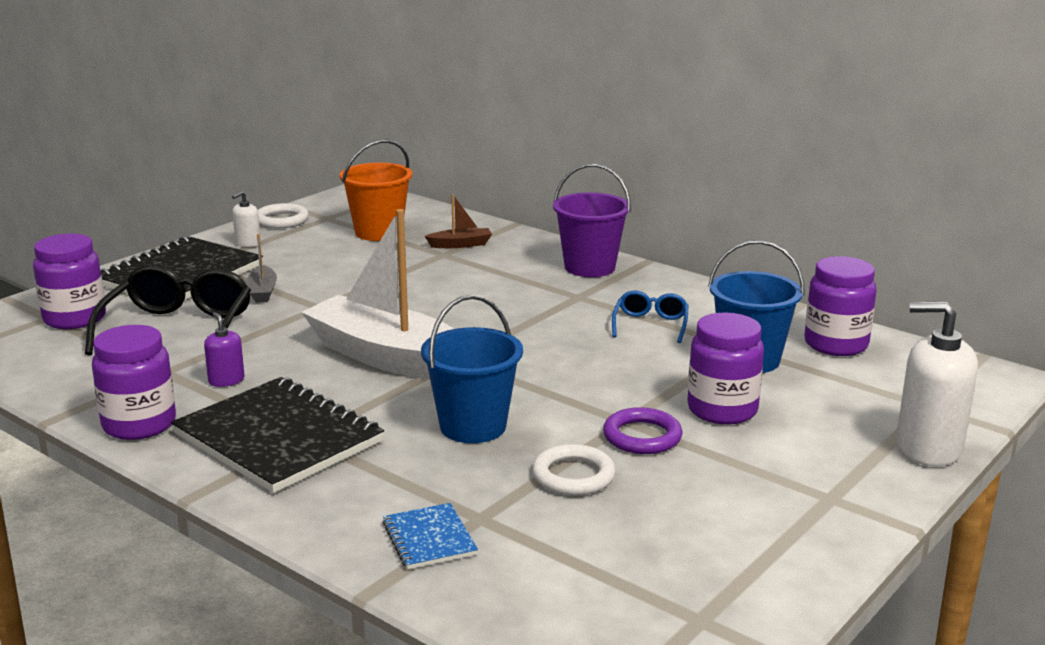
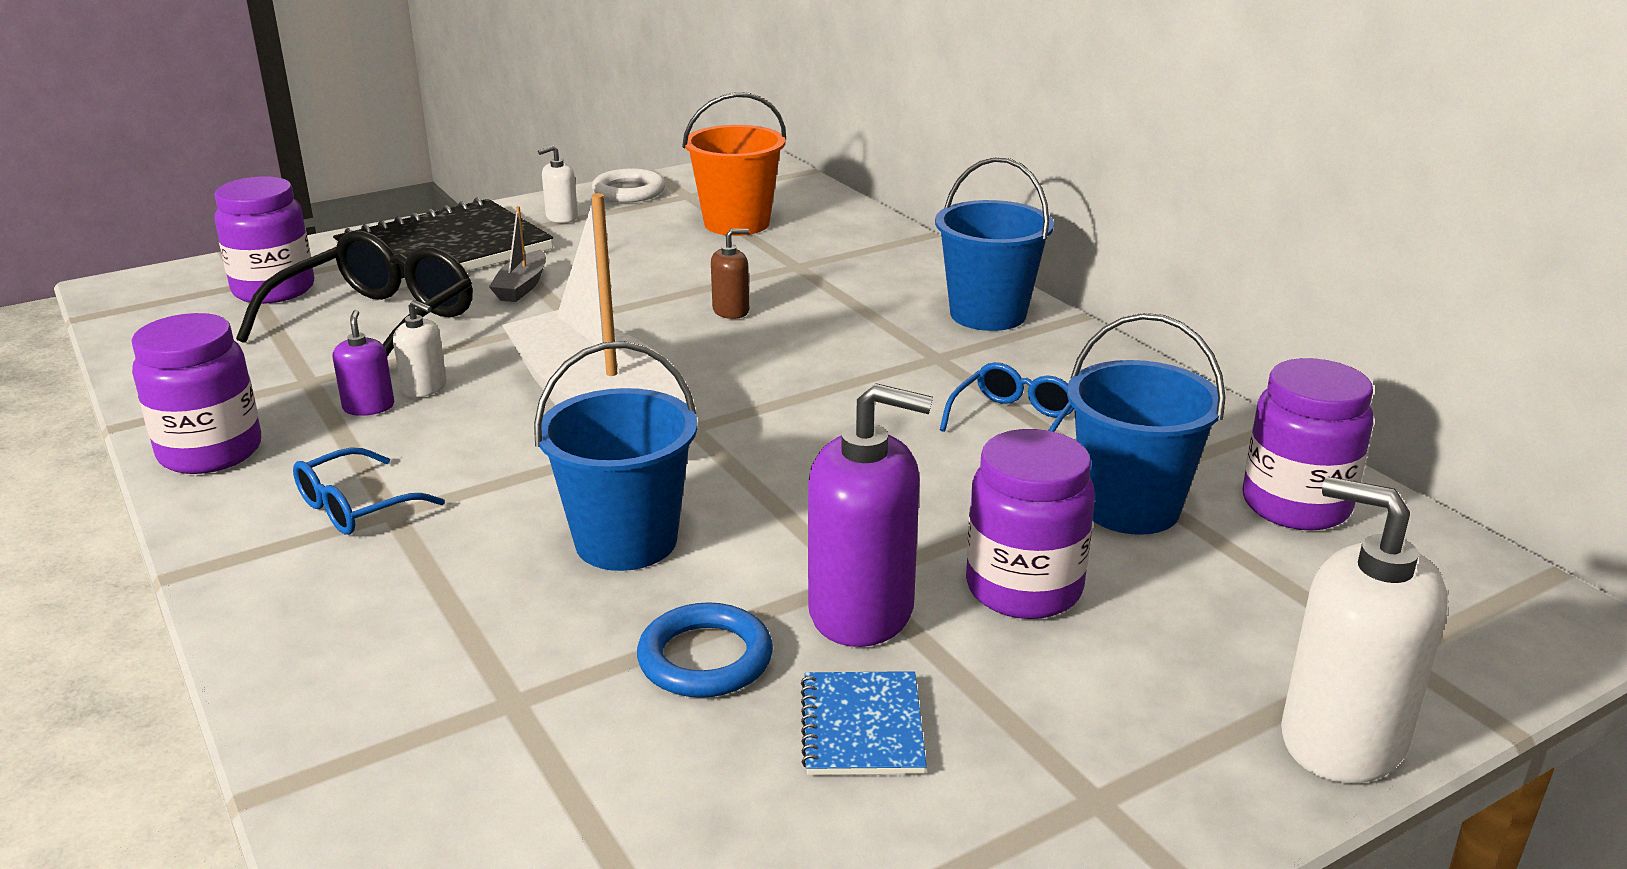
camera: 20 degrees right, 5 degrees up
(254, 363) = (424, 388): none -> white soap dispenser
(278, 438) = (356, 507): black notebook -> blue glasses
(423, 287) = (731, 311): none -> brown soap dispenser
(429, 539) = (413, 721): blue notebook -> blue notebook (862, 726)
(460, 244) = (831, 255): brown boat -> none
(573, 476) = (705, 658): white ring -> blue ring
(589, 267) = (988, 314): purple bucket -> blue bucket
(642, 436) = (861, 611): purple ring -> purple soap dispenser

